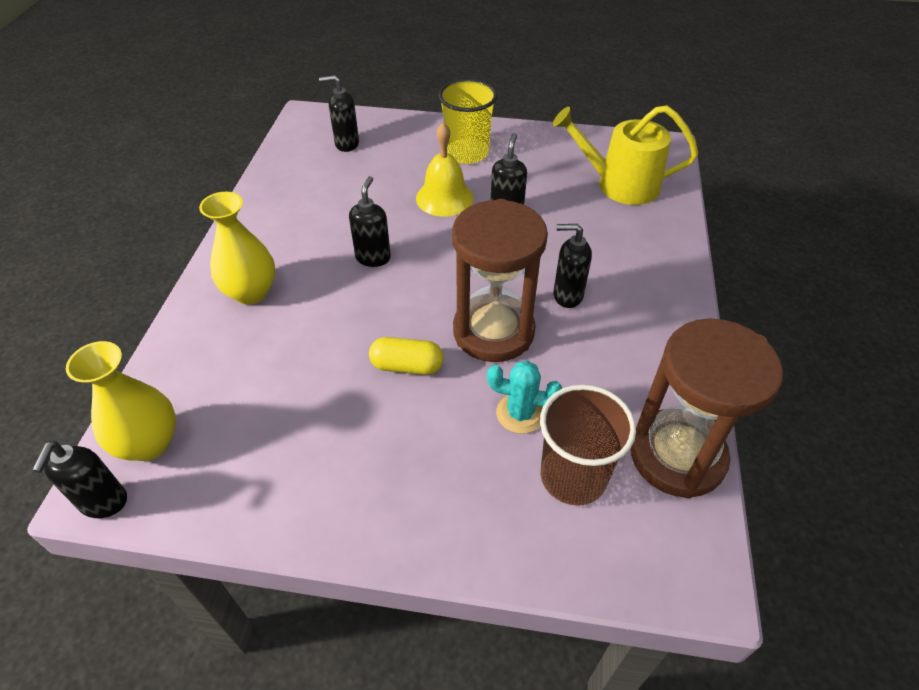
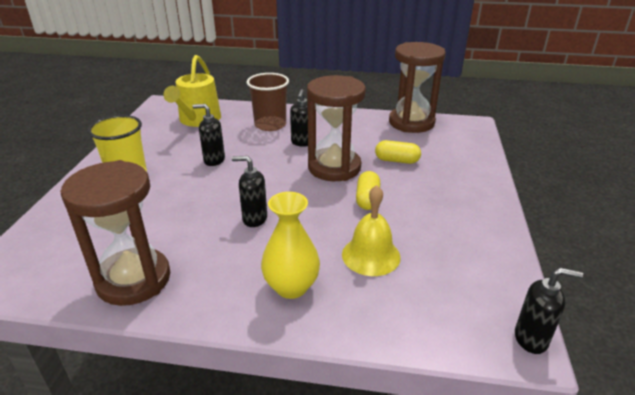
camera: 90 degrees left, 15 degrees down
(149, 443) = (469, 323): yellow vase -> none
(290, 188) = (133, 279): none -> brown hourglass
(346, 144) = (70, 245): black soap dispenser -> none
(444, 198) = (186, 186): yellow bell -> yellow bell (371, 255)
(520, 413) = (396, 160): turquoise cactus -> yellow capsule
(573, 476) = (432, 148): brown cup -> brown cup (270, 125)

